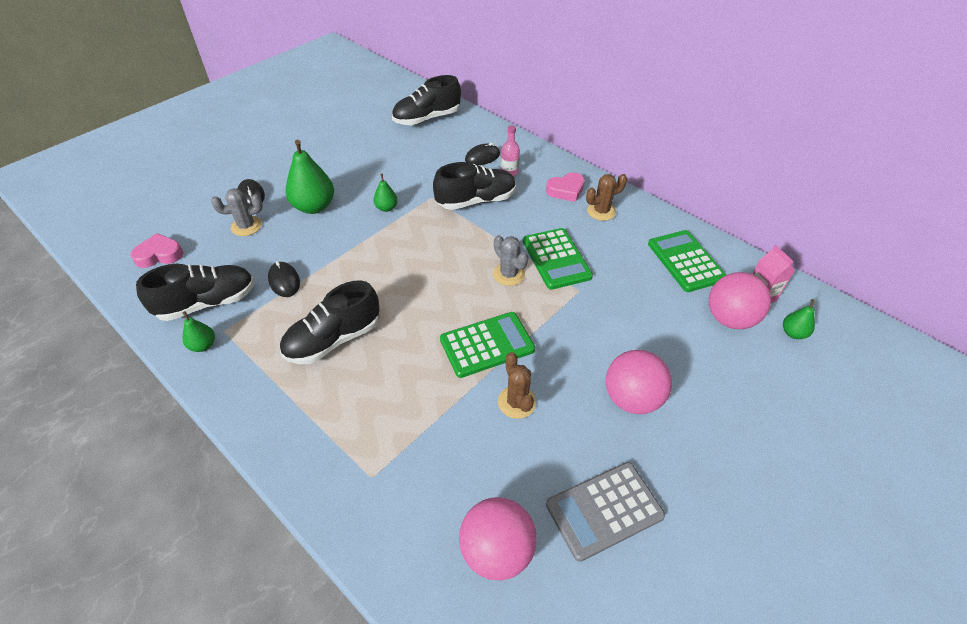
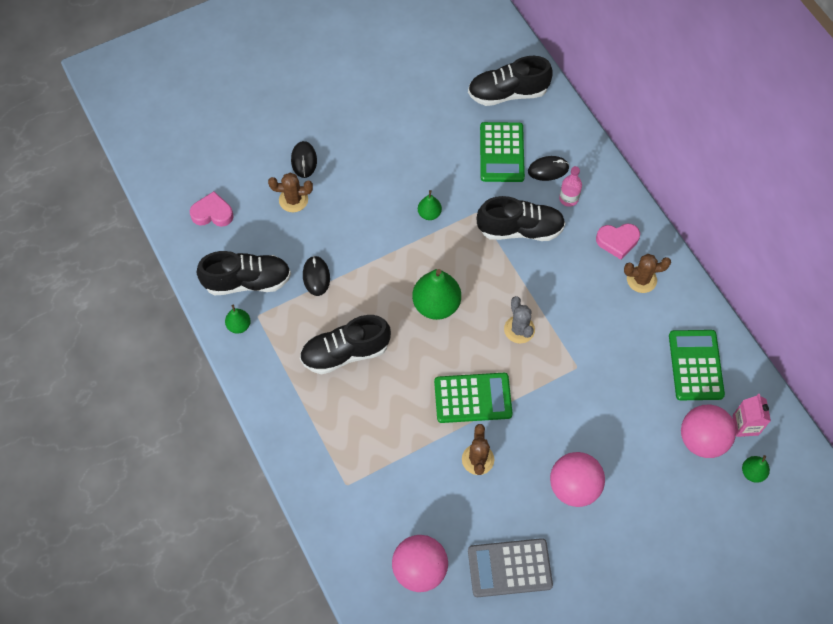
camera: 20 degrees right, 15 degrees up
(246, 226) = (293, 200): grey cactus -> brown cactus
(314, 207) = (360, 192): green pear -> green pear (436, 305)
(556, 259) = (571, 325): green calculator -> green calculator (501, 152)

